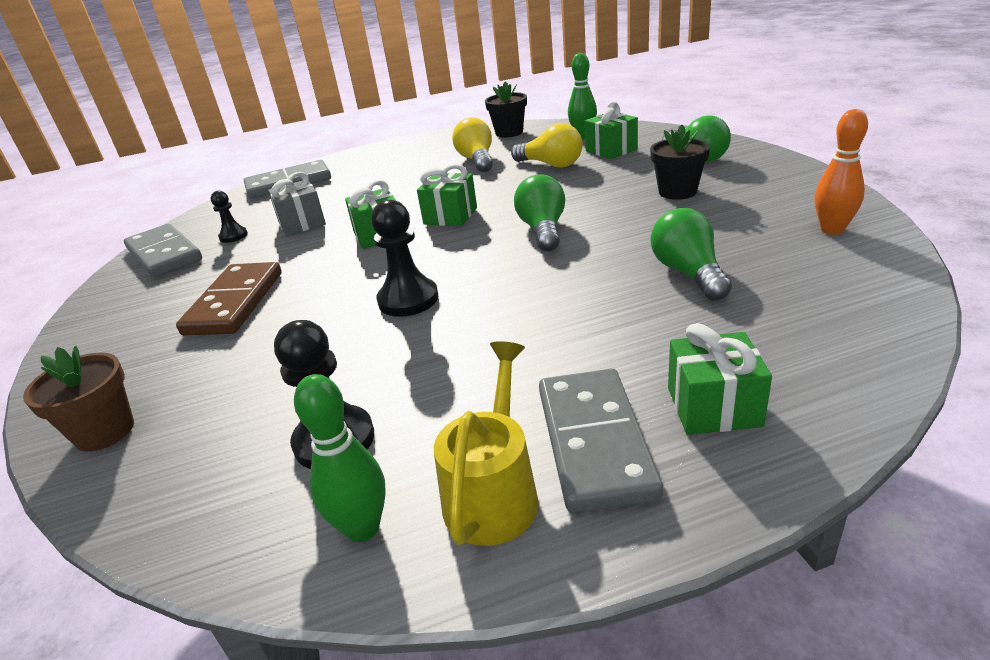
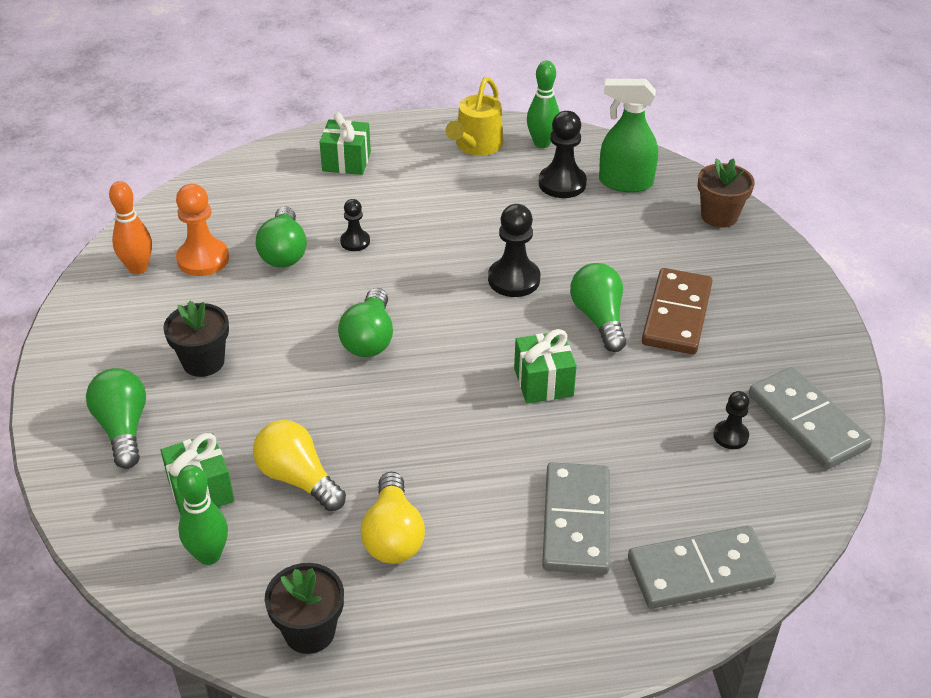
camera: 175 degrees left, 10 degrees up
(226, 464) = (625, 183): none -> green spray bottle
(302, 223) = (645, 438): grey gift -> none
(318, 285) = (599, 318): none -> green light bulb
(450, 216) = (458, 394): green gift -> none
(595, 442) = (417, 157): grey domino -> grey domino (576, 521)
(612, 299) = (355, 241): none -> black pawn
(773, 249) = (203, 259): none -> orange pawn

